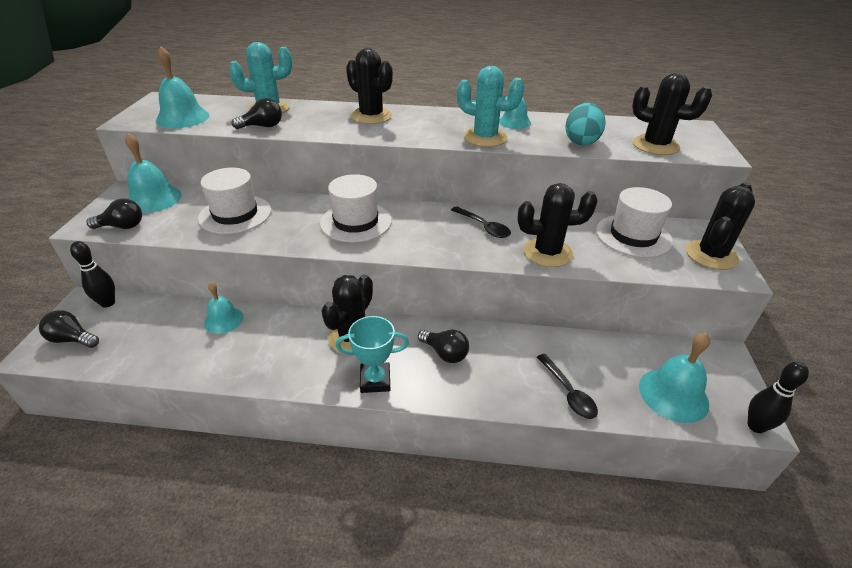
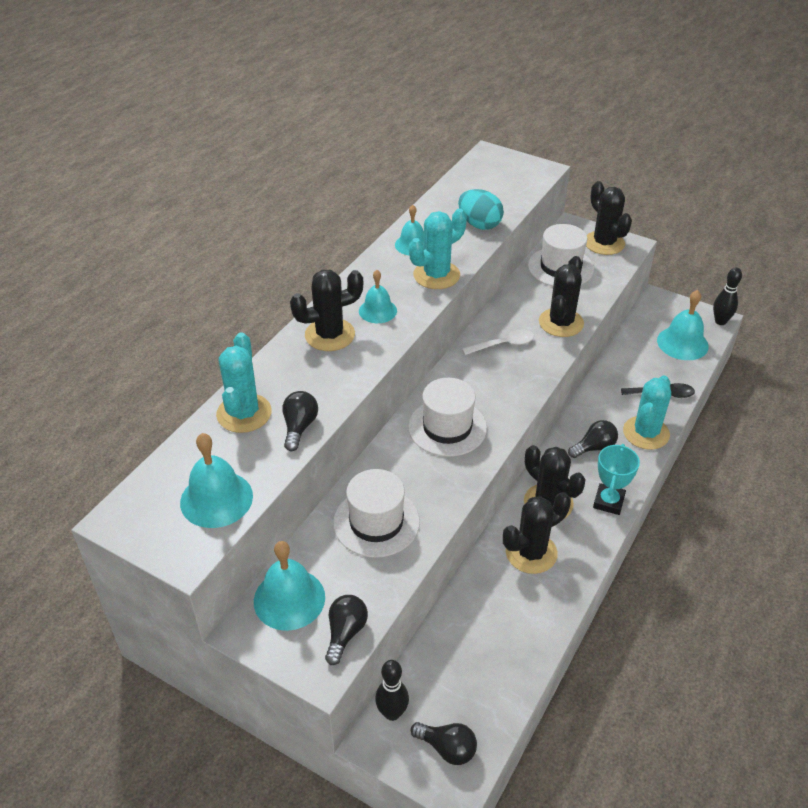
camera: 65 degrees left, 5 degrees up
(72, 339) = (447, 748): black light bulb -> black light bulb turned 105 degrees counterclockwise
(223, 320) = (477, 601): turquoise bell -> turquoise bell (377, 311)
(483, 227) = (503, 345): black spoon -> white spoon
(494, 390) = (646, 433): none -> turquoise cactus
(655, 145) = (510, 191): black cactus -> black cactus (531, 553)

